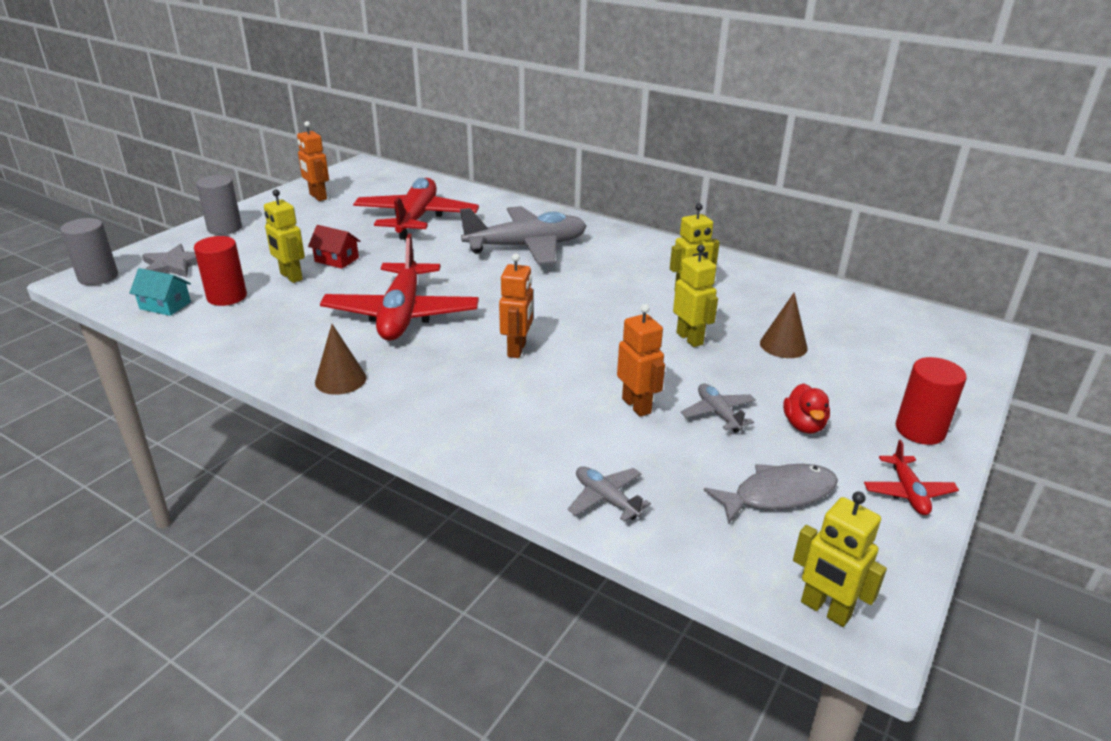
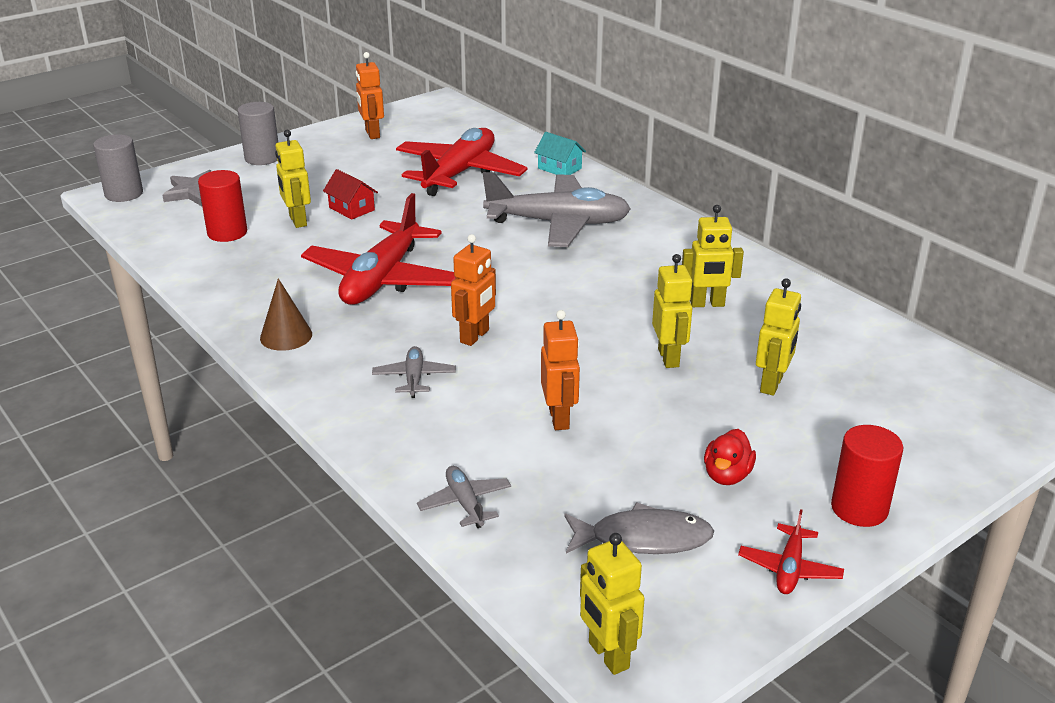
camera: 20 degrees right, 0 degrees up
(165, 305) = (168, 233): turquoise house -> turquoise house (559, 168)
(718, 413) = (641, 444): grey plane -> grey plane (414, 378)
(783, 345) = (772, 384): brown cone -> yellow robot

